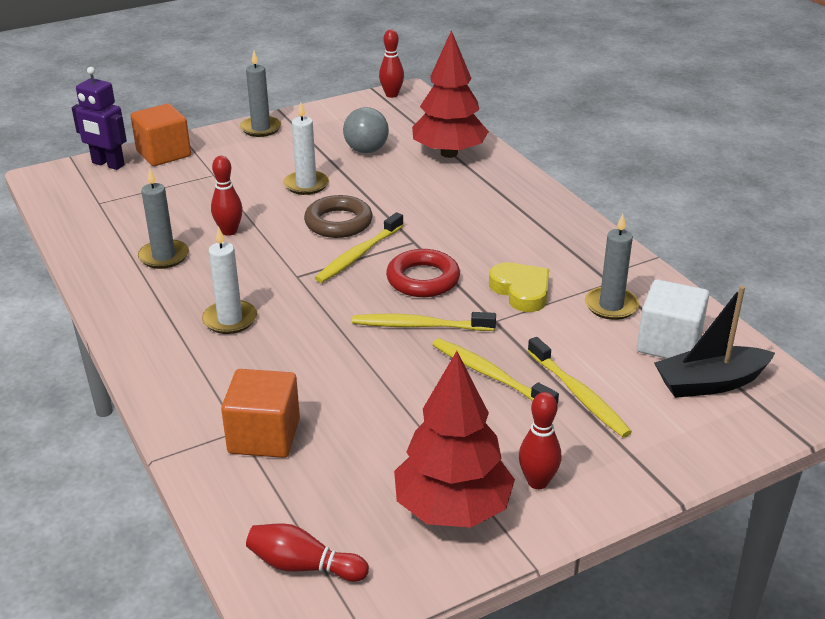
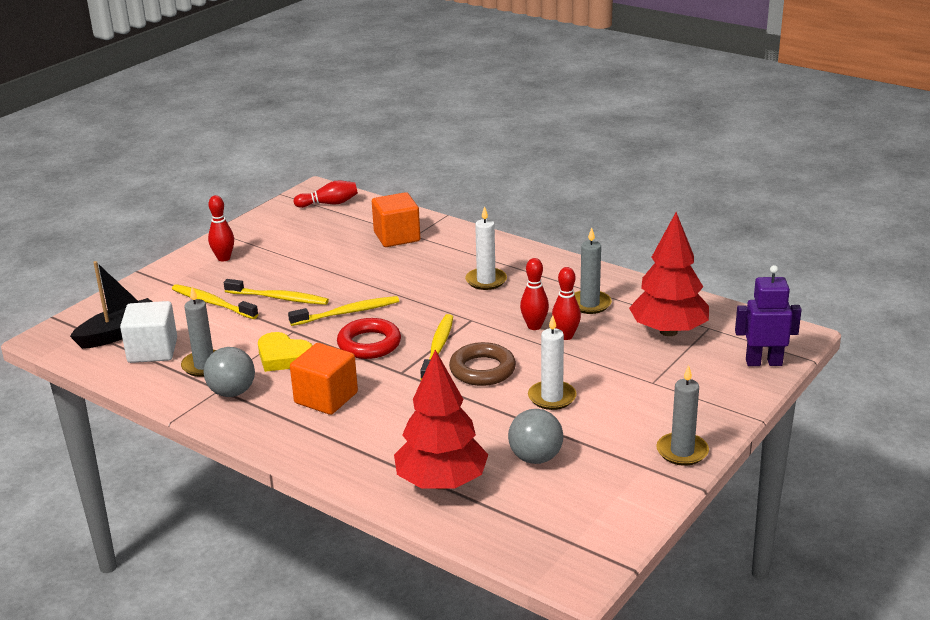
camera: 155 degrees right, 5 degrees down
(163, 154) = (732, 389): orange cube -> orange cube (326, 398)
(391, 95) = (592, 562): red bowling pin -> red bowling pin (534, 326)
(452, 509) = (267, 237): red tree -> red tree (668, 331)
(589, 268) = (232, 392): none -> grey ball

